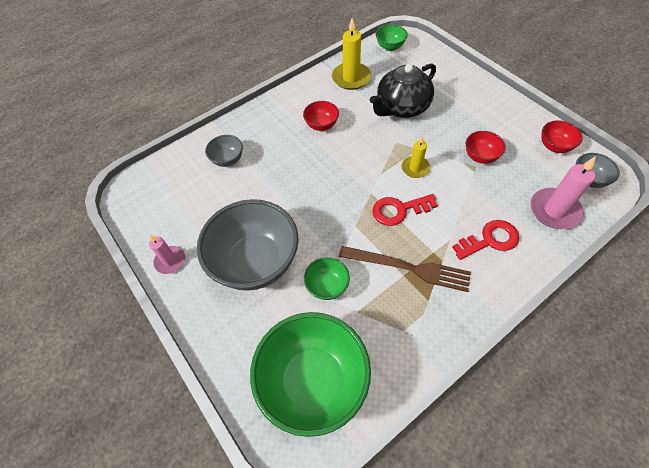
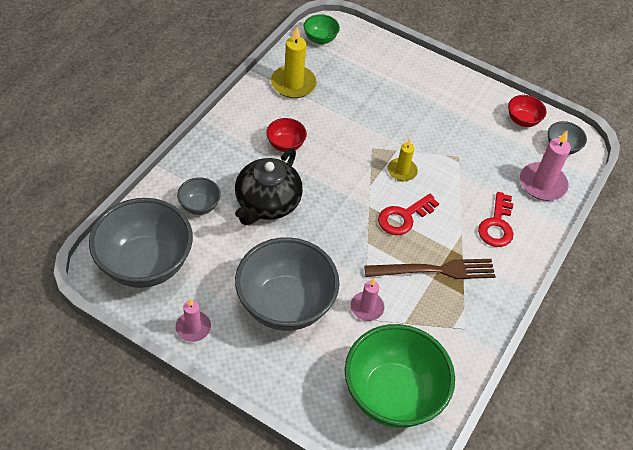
camera: 30 degrees left, 5 degrees down
(162, 197) = (145, 264): none -> grey bowl
(327, 286) = (367, 307): green bowl -> pink candle
(402, 107) = (362, 108): black teapot -> black teapot (267, 203)
(480, 156) = (459, 145): red bowl -> none
(490, 240) = (497, 225): red key -> red key turned 150 degrees clockwise

